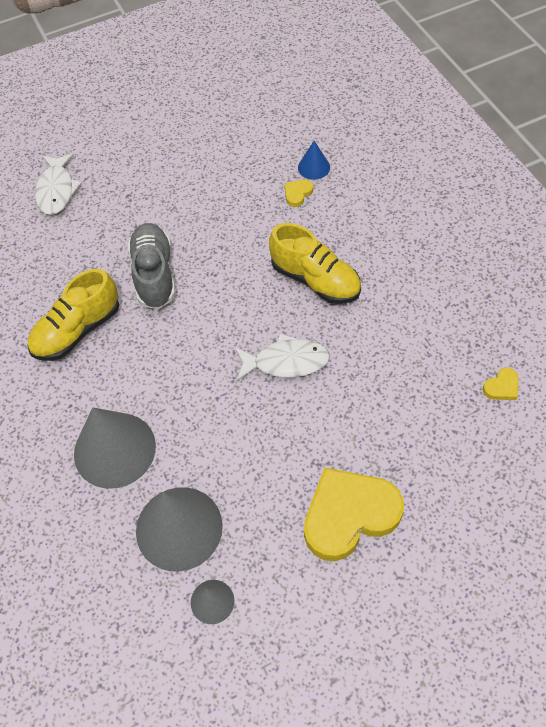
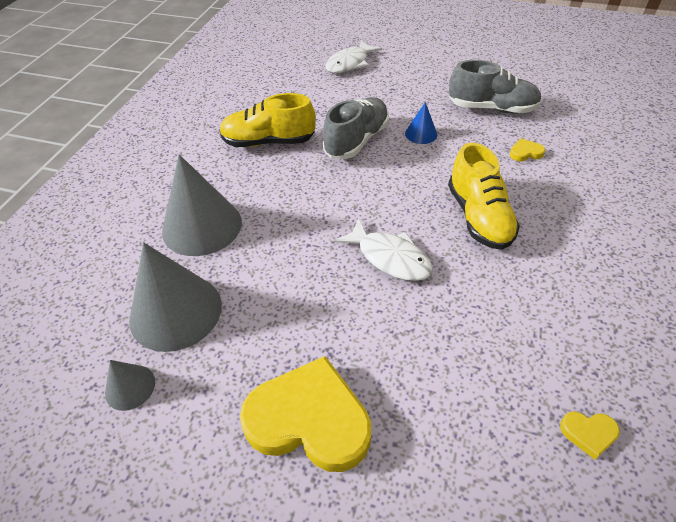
camera: 40 degrees right, 10 degrees down
(233, 163) = (491, 108): none -> grey shoe
(314, 167) = (558, 143): blue cone -> blue cone (421, 134)

